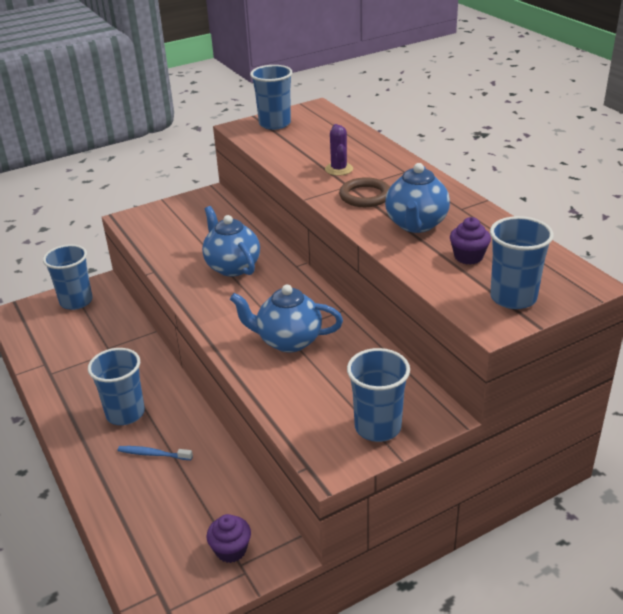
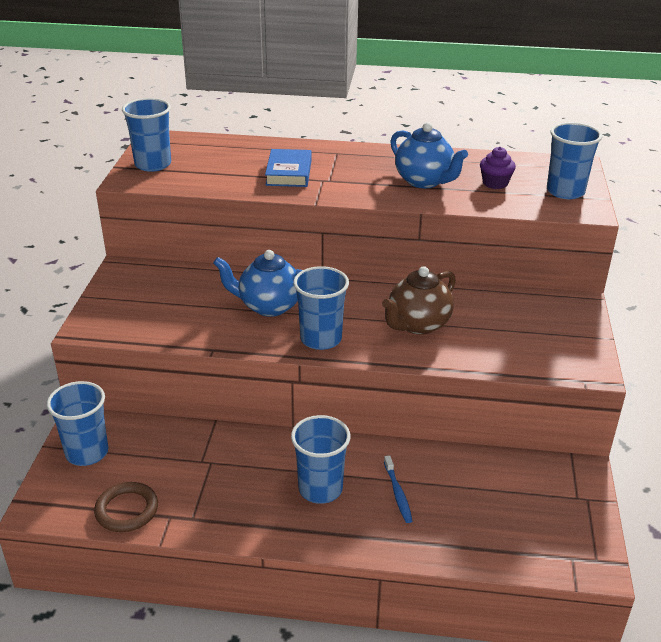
camera: 55 degrees left, 0 degrees up
(153, 454) = (398, 493): blue toothbrush -> blue toothbrush turned 60 degrees counterclockwise
(231, 550) = (557, 496): purple cupcake -> none
(288, 341) = (418, 325): blue teapot -> brown teapot
(339, 169) = (289, 173): purple cactus -> blue book
(365, 196) = (351, 181): brown ring -> brown ring (127, 510)
(377, 427) = (568, 332): blue cup -> blue cup (321, 339)

